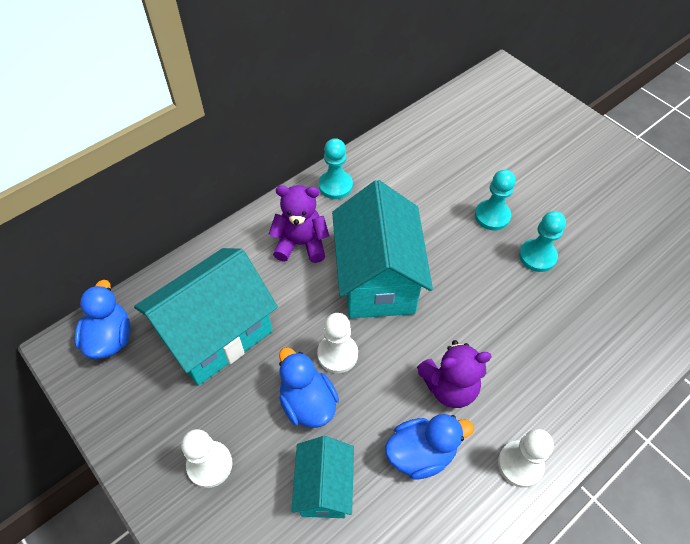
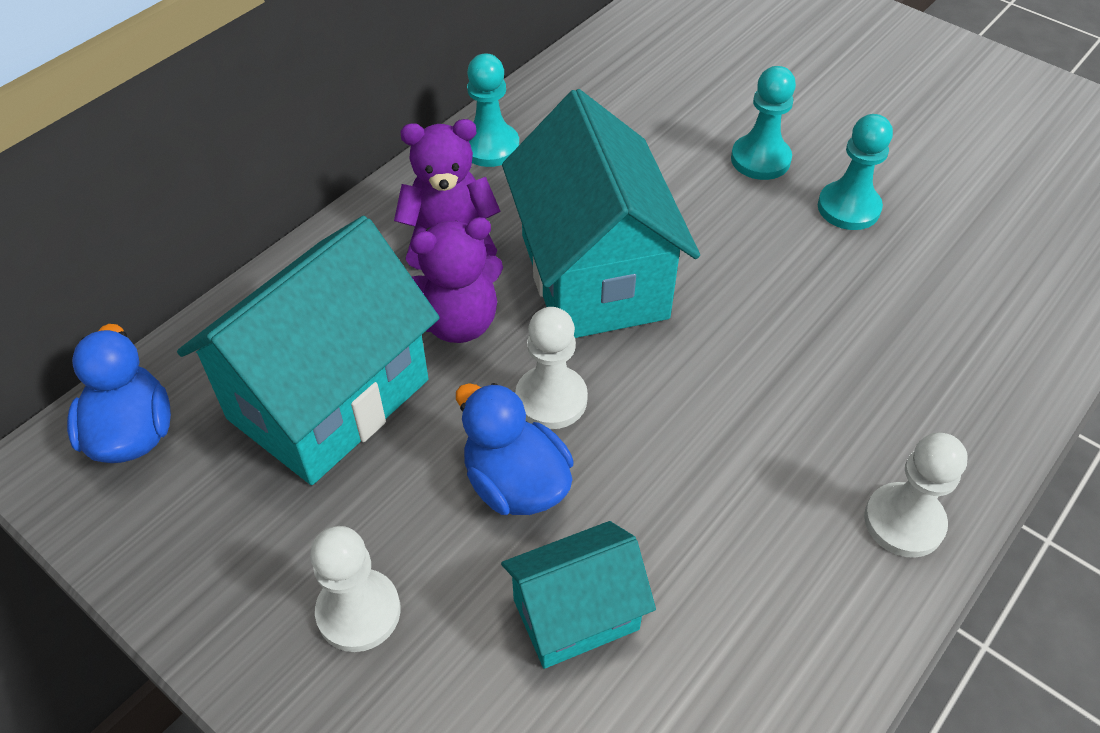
camera: 10 degrees left, 5 degrees down
(324, 487) = (576, 614): turquoise house -> turquoise house turned 75 degrees clockwise
(421, 453) = (732, 532): blue duck -> none
(449, 387) = (755, 421): purple teddy bear -> purple teddy bear (457, 322)

